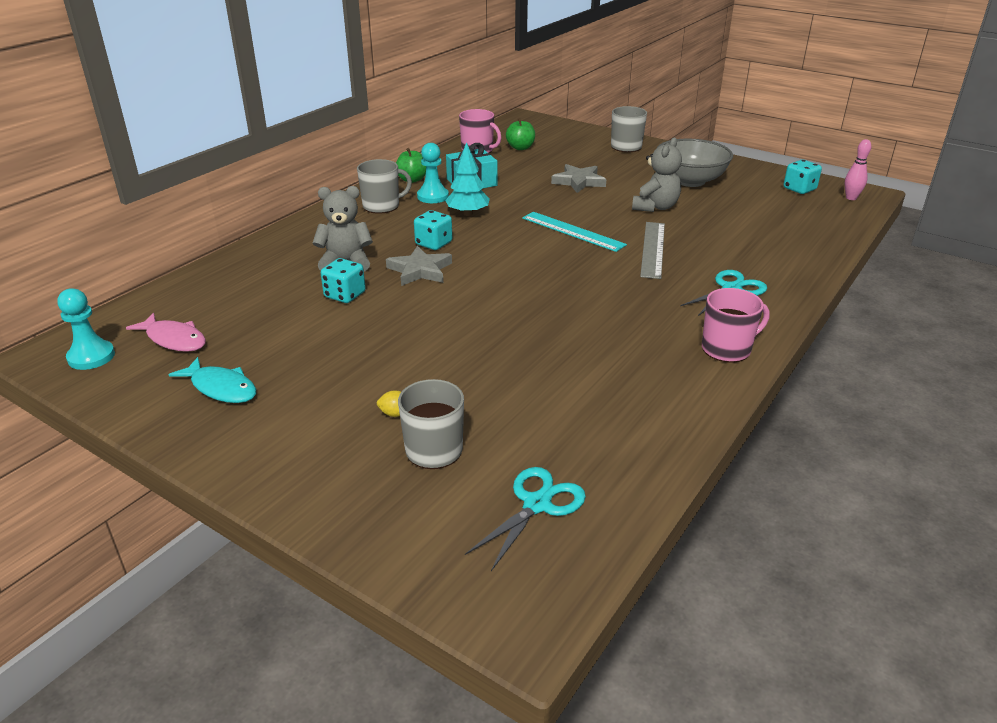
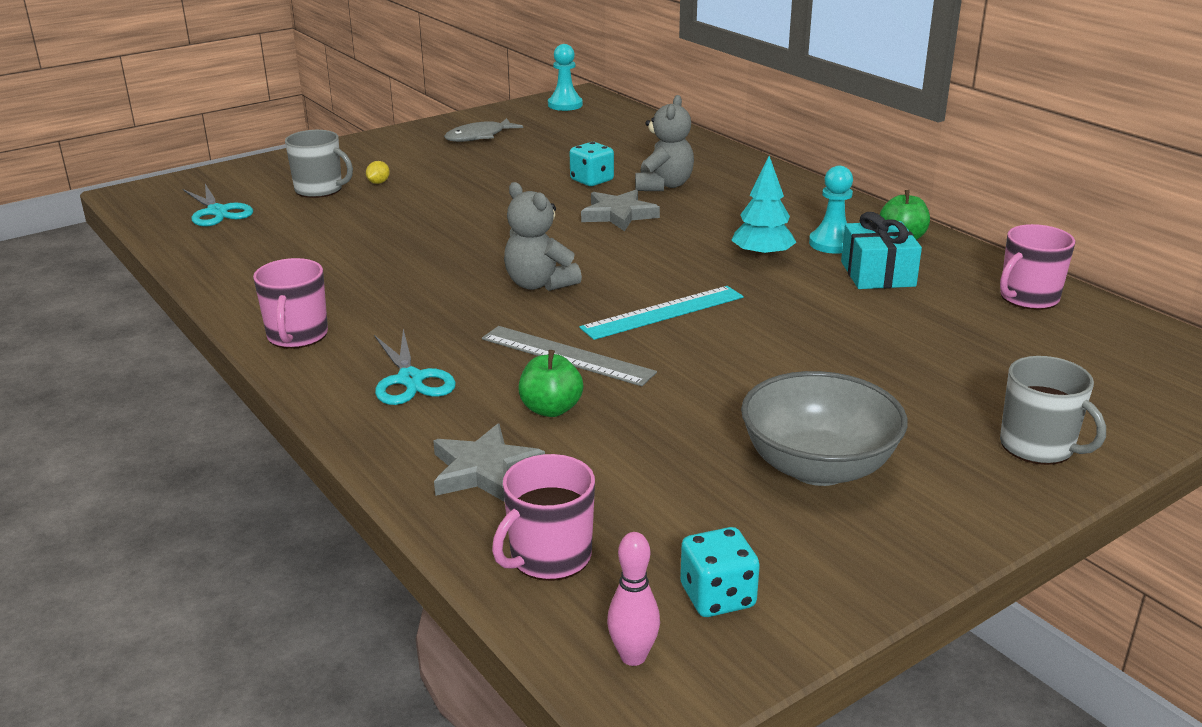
camera: 110 degrees right, 5 degrees down
(174, 339) = (567, 125): pink fish -> none
(221, 388) = (479, 136): turquoise fish -> grey fish
(382, 206) = (812, 213): grey mug -> none
(433, 243) = (682, 228): turquoise dice -> none
(520, 148) = (1039, 335): green apple -> green apple (551, 409)
(579, 181) = (852, 355): grey star -> grey star (484, 470)
(655, 207) = (711, 396): grey teddy bear -> grey teddy bear (539, 284)
(822, 221) = (549, 557): none -> pink mug

